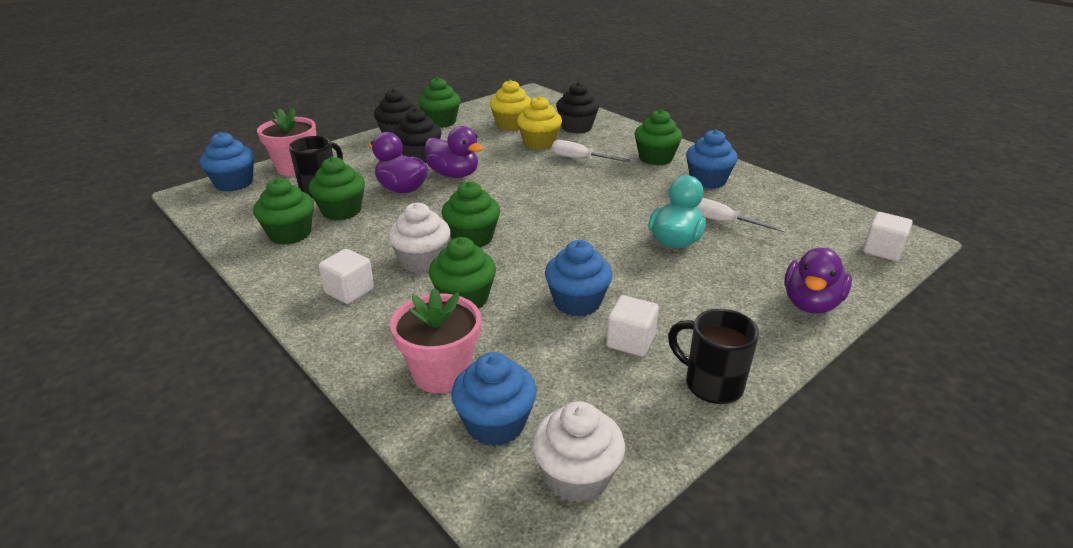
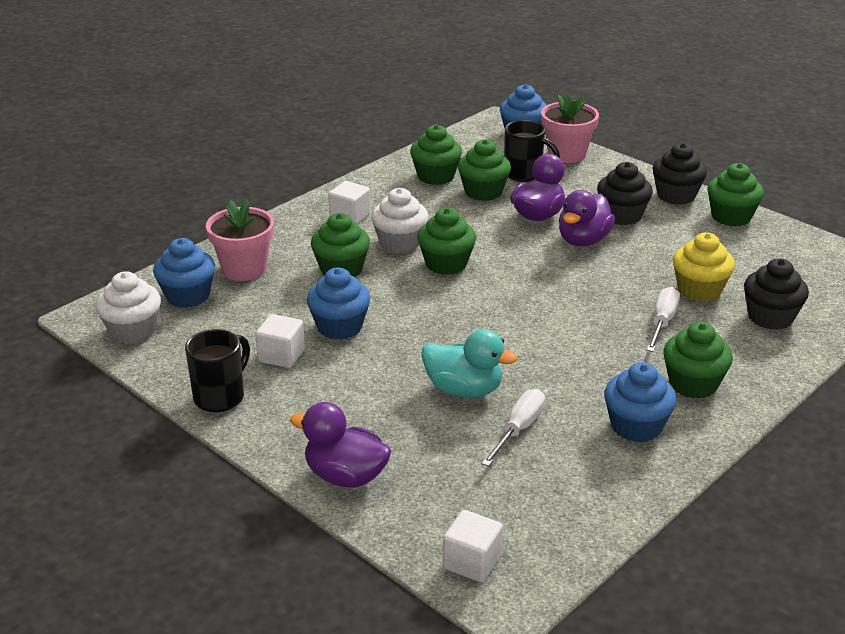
camera: 85 degrees right, 0 degrees up
(511, 125) = (750, 266): yellow cupcake -> none

